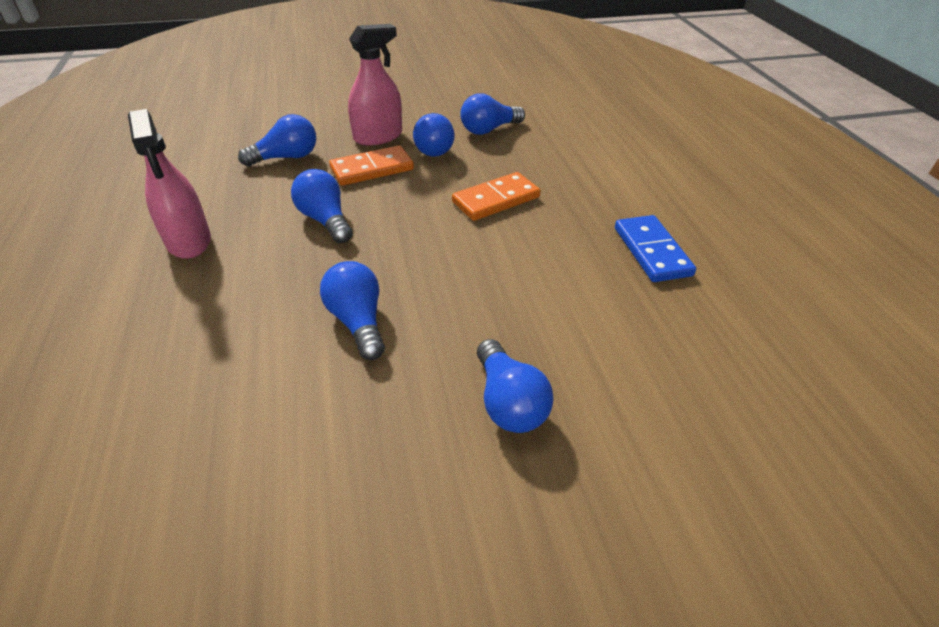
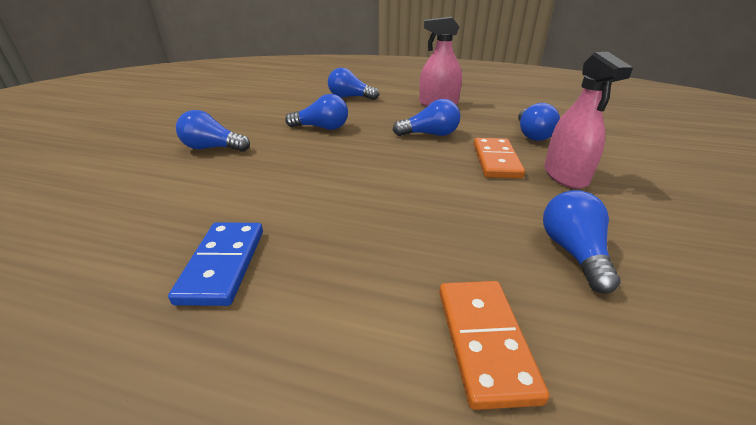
camera: 120 degrees right, 10 degrees down
(432, 148) = (529, 198): blue light bulb -> blue light bulb (350, 97)
(496, 200) = (401, 204): orange domino -> orange domino (485, 342)
(652, 251) = (222, 265): blue domino -> blue domino turned 75 degrees clockwise

